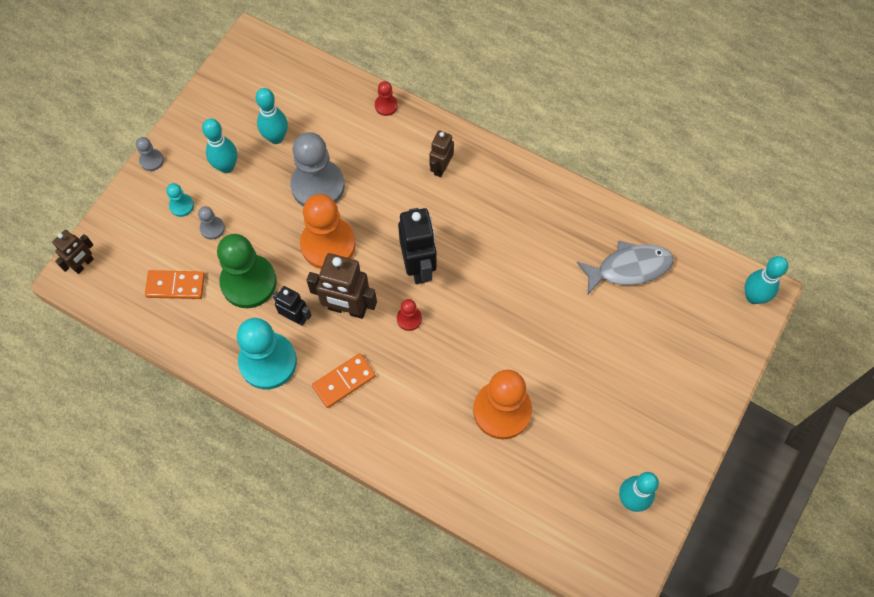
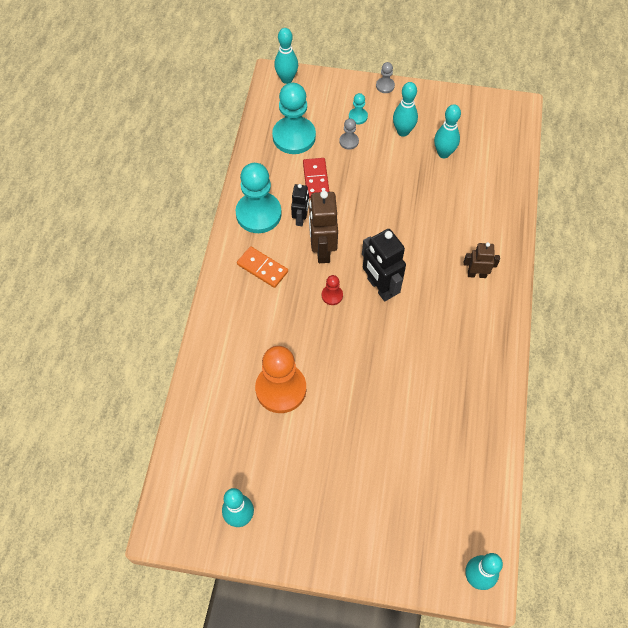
camera: 70 degrees right, 5 degrees down
(83, 264) = (287, 79): brown robot -> turquoise bowling pin
(175, 285) = (294, 136): orange domino -> turquoise pawn
(248, 282) = (316, 179): green pawn -> red domino
(318, 186) = (416, 194): grey pawn -> none
(328, 244) = (370, 219): orange pawn -> none
(386, 106) = (512, 216): red pawn -> none
(419, 267) = (380, 287): black robot -> black robot turned 90 degrees clockwise
(629, 268) = (454, 454): grey fish -> none

